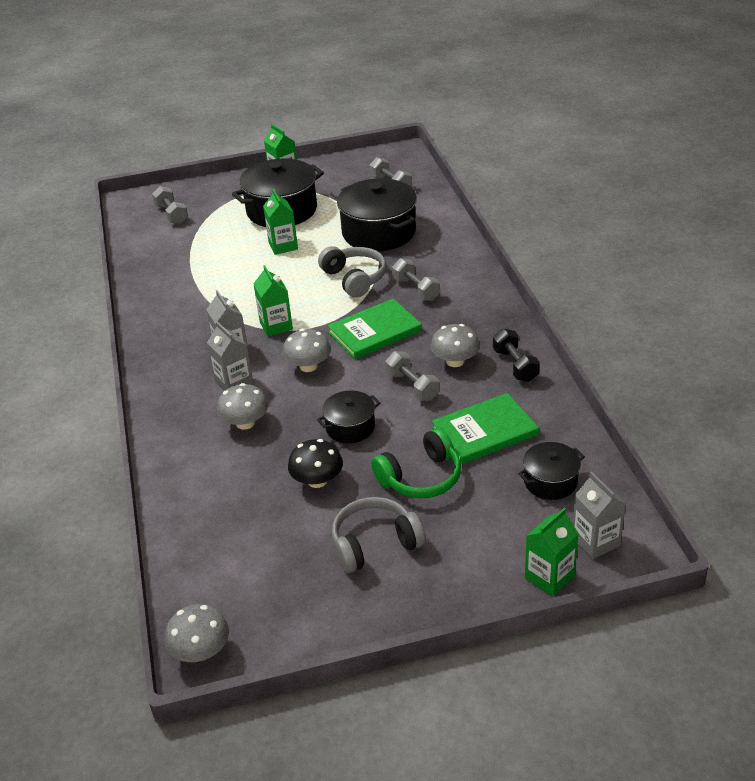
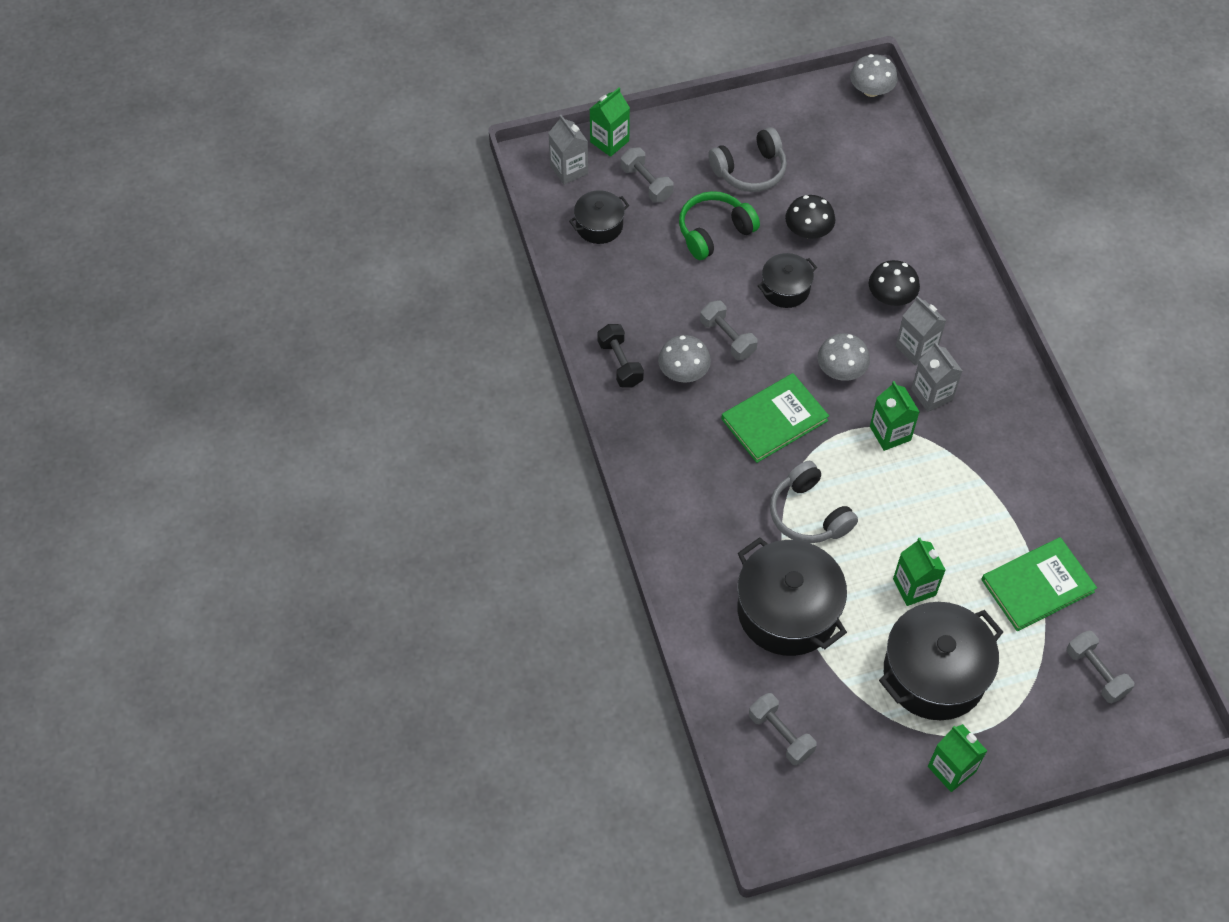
camera: 175 degrees right, 20 degrees up
(245, 423) = (891, 296): grey mushroom -> black mushroom
(416, 290) = (731, 490): grey dumbbell -> grey dumbbell (646, 183)
(484, 431) = (655, 280): green book -> green book (1037, 586)

